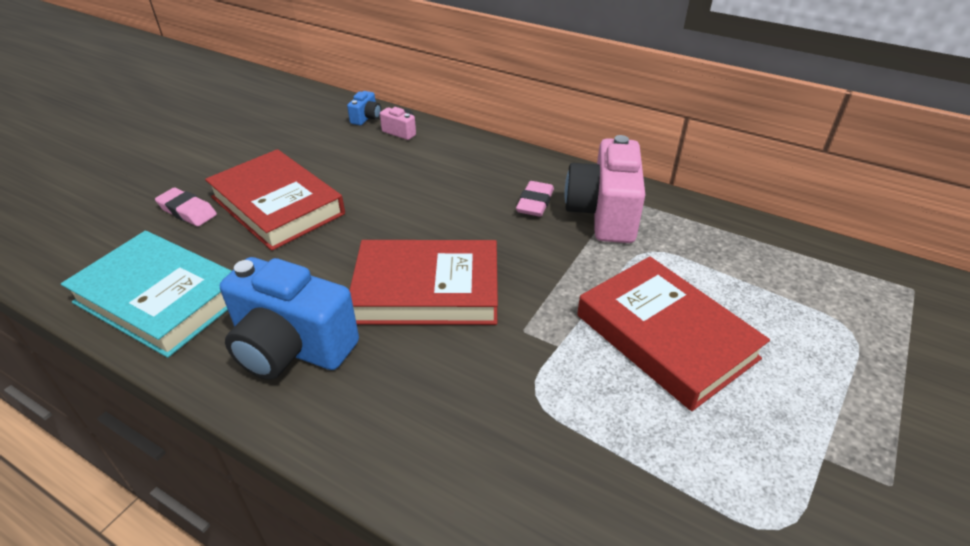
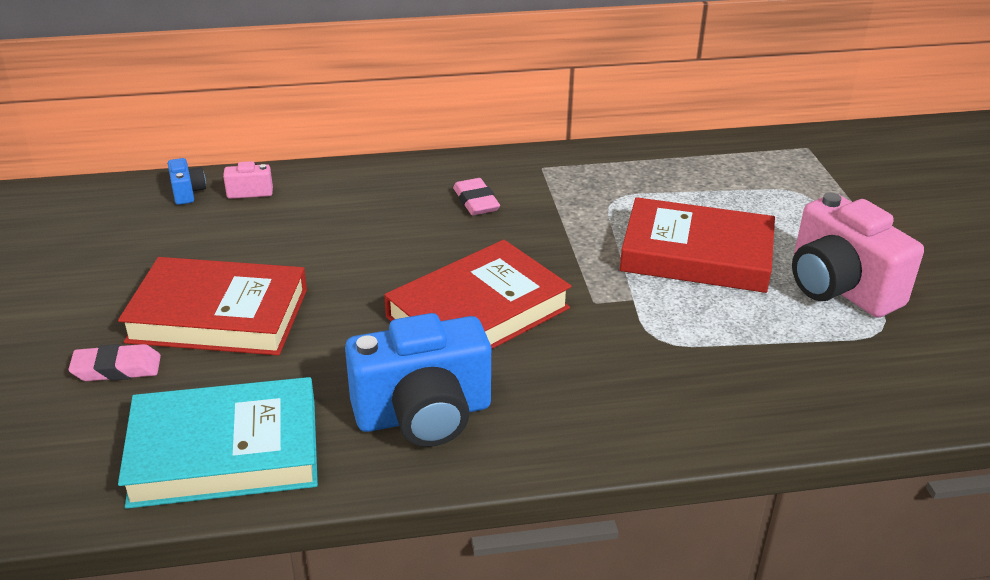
camera: 40 degrees left, 5 degrees down
(603, 214) = (544, 186): pink camera -> pink camera (839, 288)

